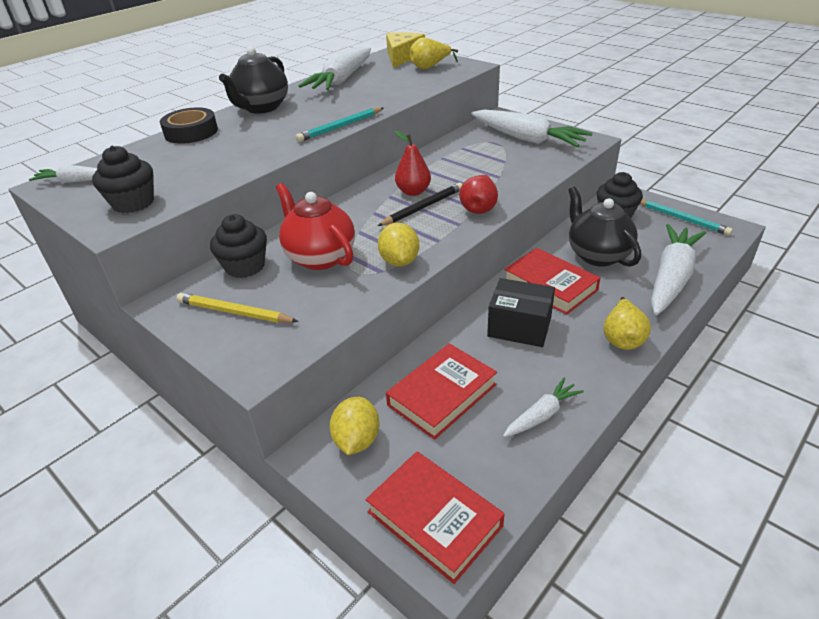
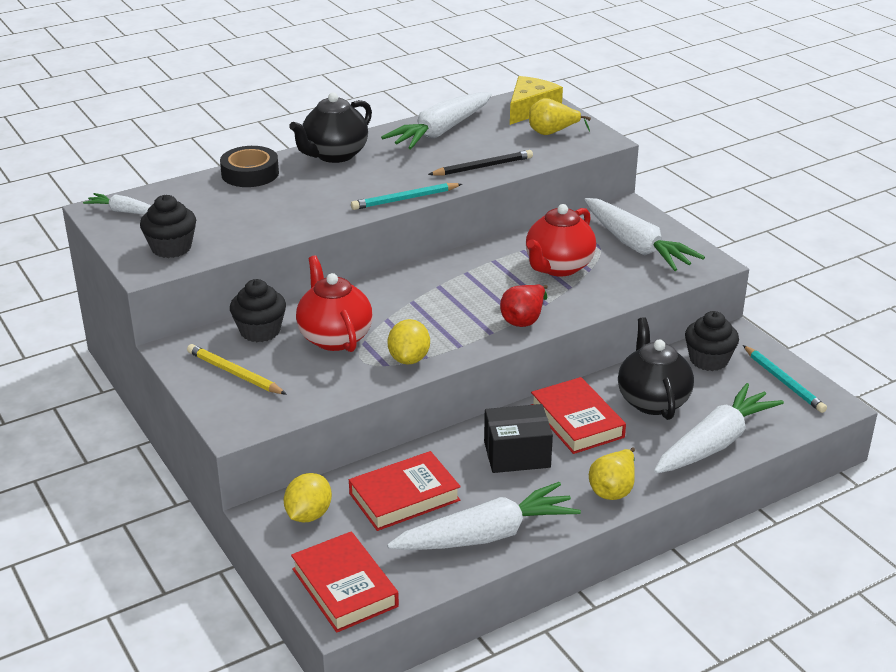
camera: 15 degrees right, 5 degrees down
(413, 192) = (466, 286): red pear -> none
(423, 207) = (466, 306): black pencil -> black pencil (483, 167)
(479, 164) = (558, 267): none -> red teapot
(519, 327) = (517, 454): black box -> black box turned 45 degrees counterclockwise
(541, 415) = (486, 535): white carrot -> white carrot, size x1.96

